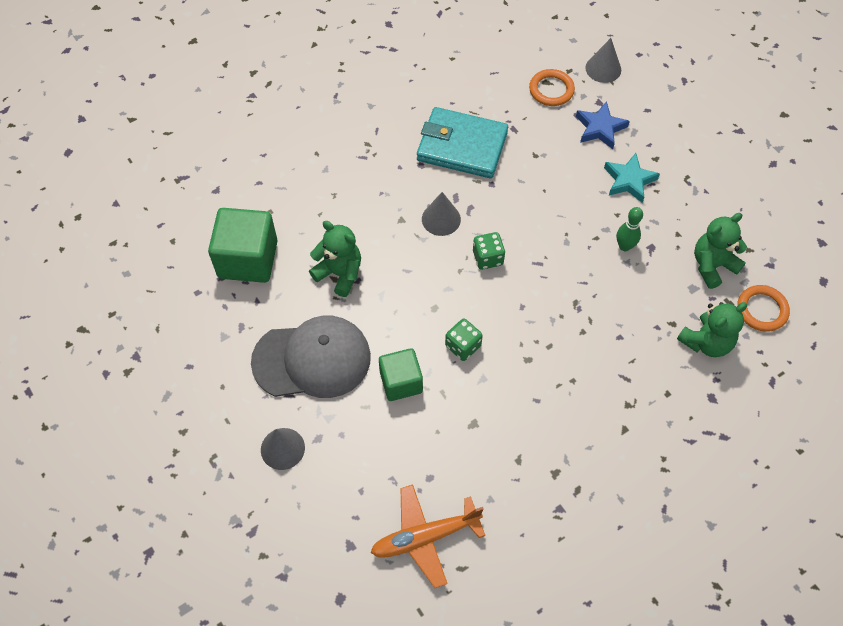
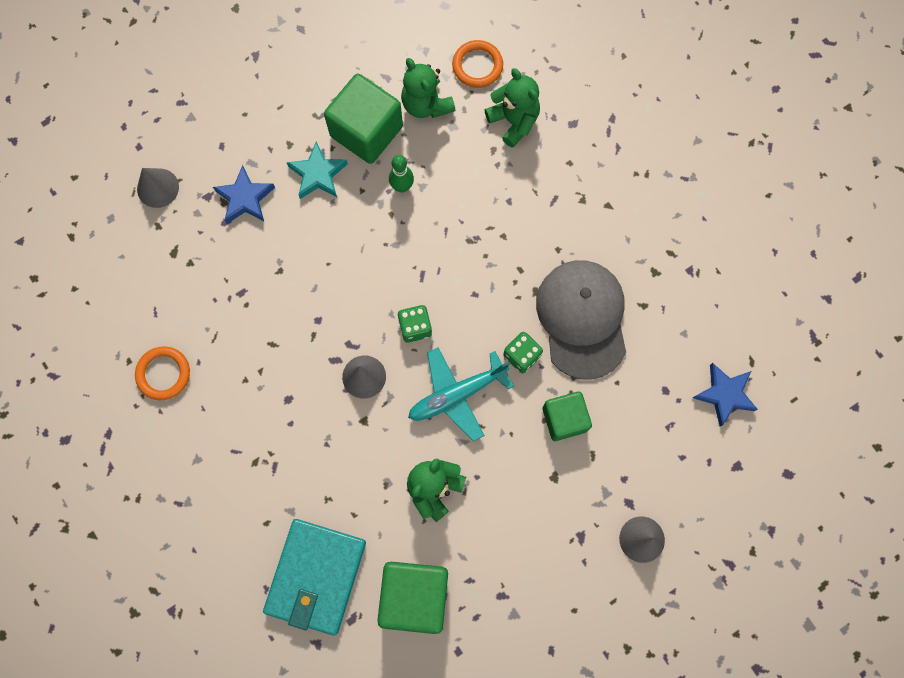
camera: 90 degrees left, 15 degrees up
(312, 359) = (540, 514): grey cap -> grey cap (582, 319)
(425, 292) = (457, 394): none -> turquoise plane
(425, 537) = (724, 394): orange plane -> blue star
(462, 146) = (263, 351): turquoise wallet -> turquoise wallet (316, 576)
(551, 90) = (186, 248): orange ring -> orange ring (163, 374)
(676, 217) = (366, 131): none -> green cube

